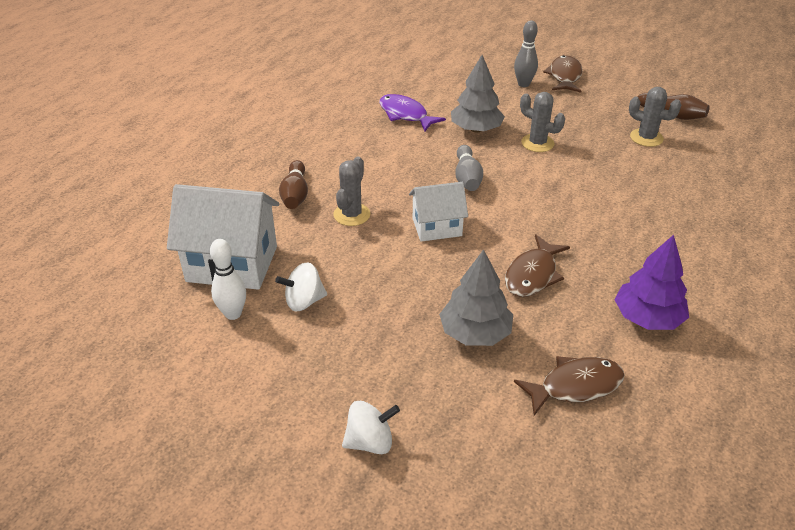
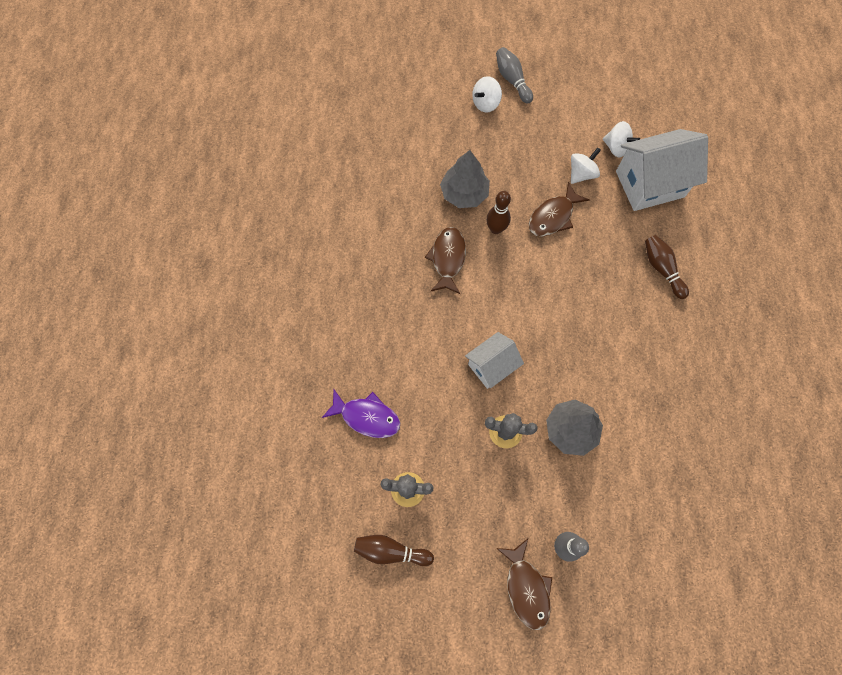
camera: 155 degrees right, 30 degrees up
(233, 314) = (616, 147): white bowling pin -> white spinning top
(352, 215) = (605, 265): grey cactus -> none
(405, 115) = (647, 425): purple fish -> purple fish (366, 417)
(437, 227) = (536, 278): white house -> white house (491, 366)
(455, 283) = (496, 229): none -> brown bowling pin
(467, 178) = (543, 350): grey bowling pin -> grey bowling pin (512, 80)
(575, 386) = (391, 179): brown fish -> brown fish (553, 216)
(647, 318) = (360, 250): purple tree -> none

